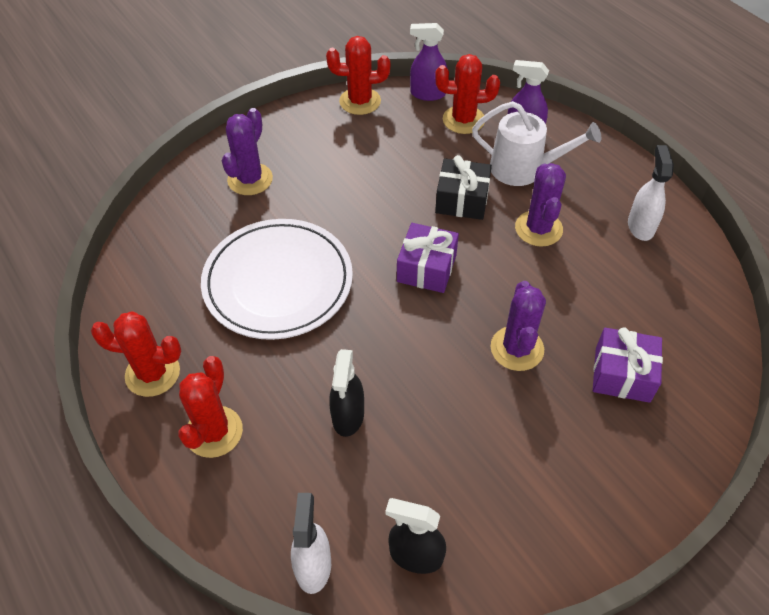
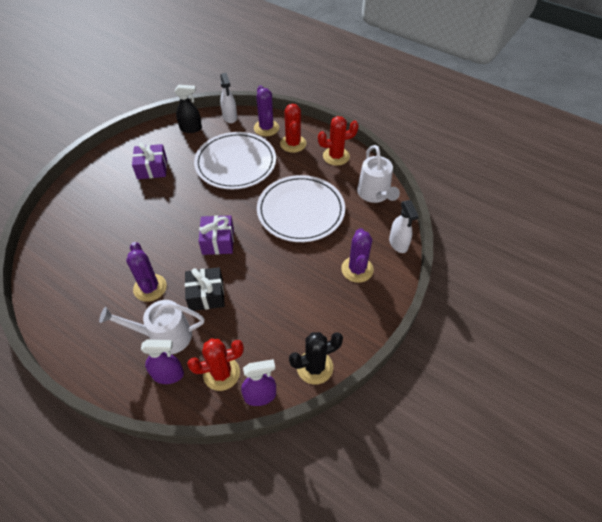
camera: 160 degrees right, 0 degrees up
(144, 277) = (375, 194): none -> white watering can
(348, 416) = (235, 163): black spray bottle -> white plate
(360, 101) = (315, 367): red cactus -> black cactus
(517, 348) = (157, 212): purple cactus -> purple cactus (266, 128)
(622, 374) = (99, 214): purple gift -> purple gift (152, 168)
(640, 226) = (77, 310): white spray bottle -> white spray bottle (398, 243)

